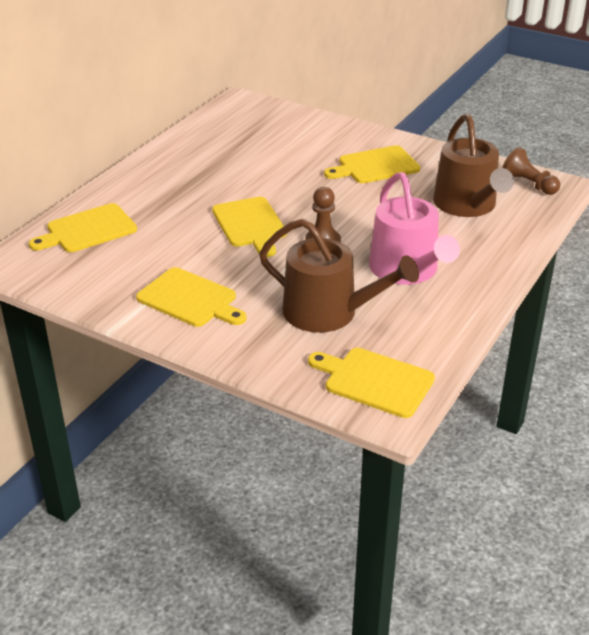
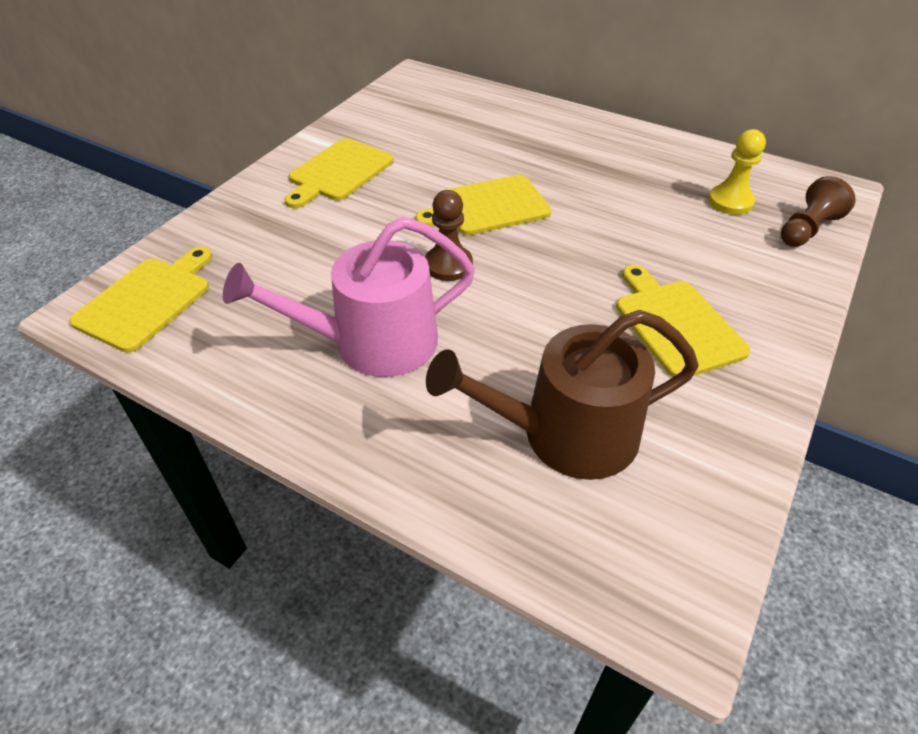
camera: 90 degrees right, 10 degrees up
(87, 230) = (474, 108): yellow cutting board -> none
(250, 134) = (730, 201): none -> yellow pawn
(328, 312) = (290, 267): brown watering can -> none
(528, 184) = (666, 549): brown pawn -> brown pawn (807, 229)

